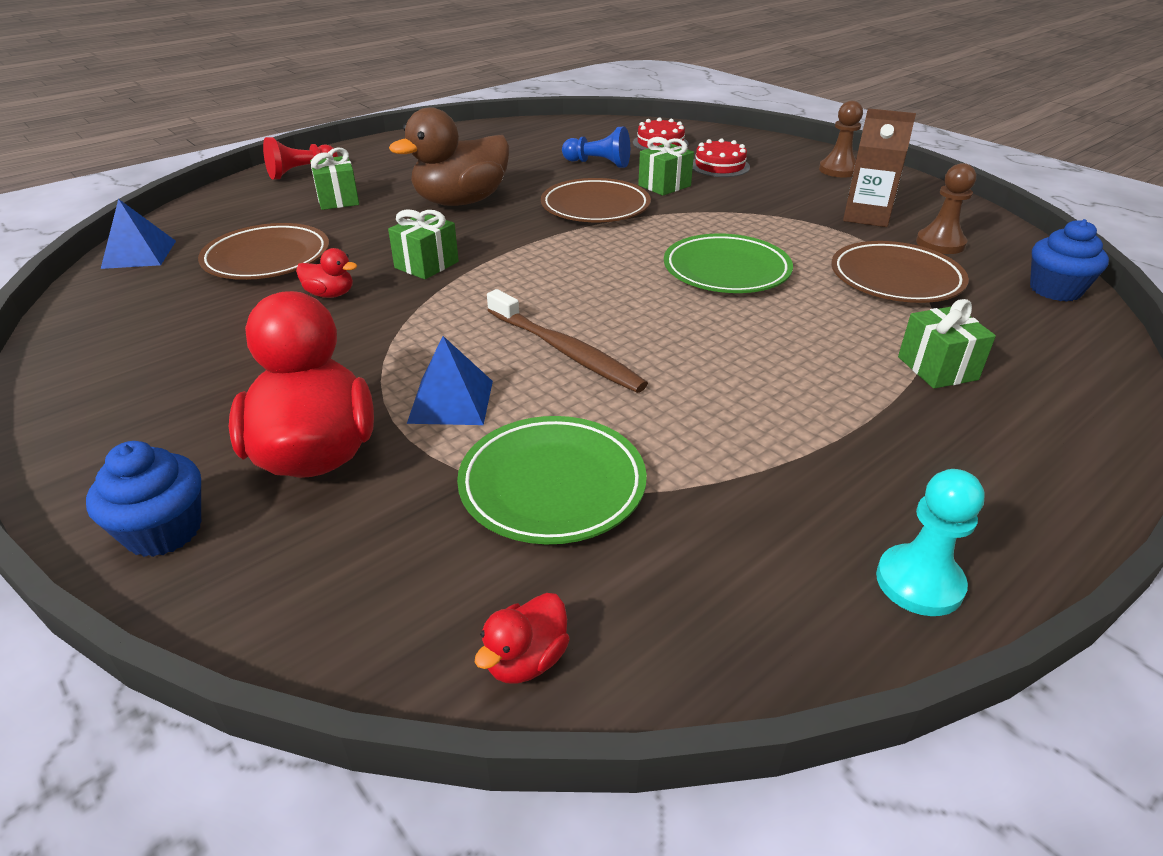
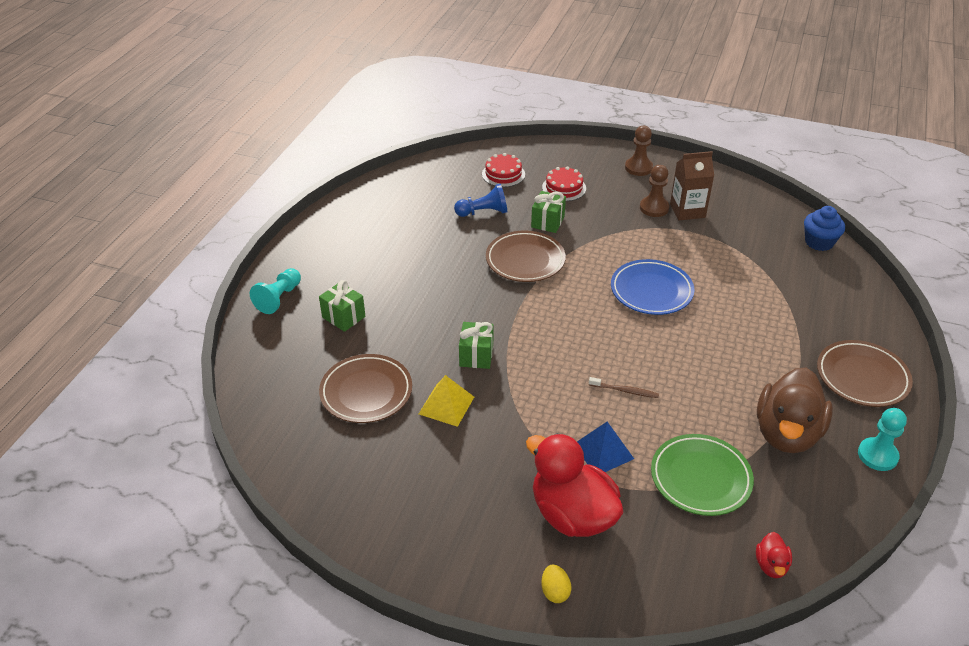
camera: 30 degrees left, 5 degrees up
(139, 254) = (269, 425): blue pyramid -> none
(164, 531) = (555, 591): blue cupcake -> yellow egg
(301, 173) = (279, 298): red pawn -> turquoise pawn
(330, 294) = (446, 405): red duck -> yellow pyramid
(461, 202) = (432, 287): brown duck -> brown duck (786, 433)
(565, 351) = (625, 391): brown toothbrush -> brown toothbrush, size x0.53
(726, 271) = (651, 291): green plate -> blue plate
(895, 279) = (741, 263): brown plate -> brown plate (862, 377)
(937, 368) = (804, 325): green gift -> none
(940, 243) = (742, 222): brown pawn -> brown pawn (654, 208)

